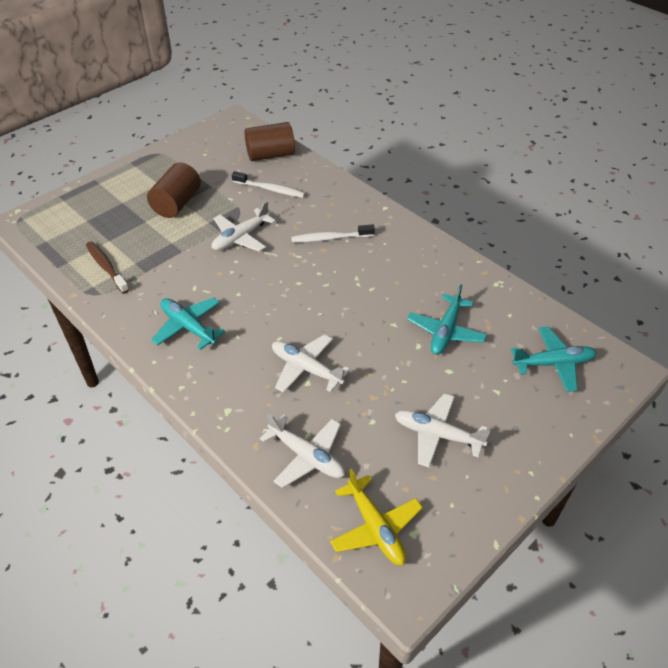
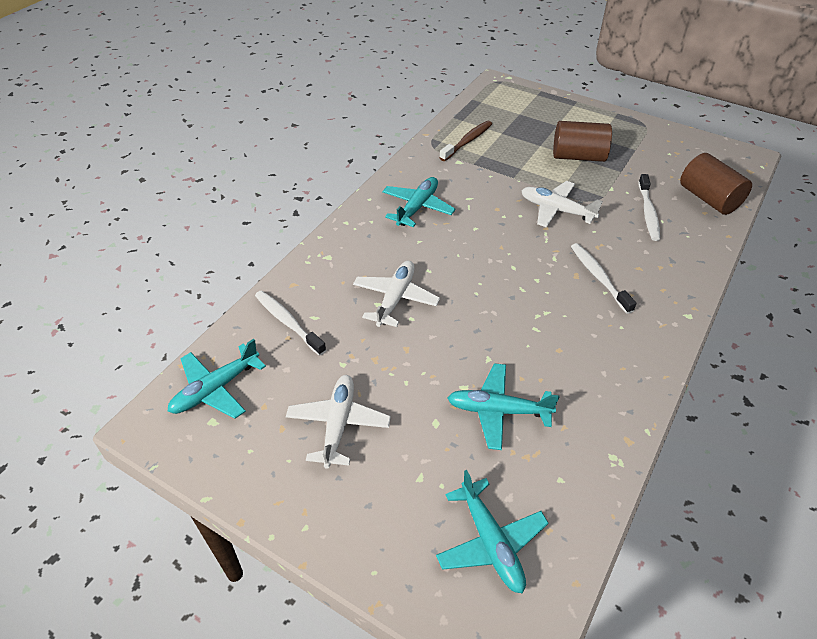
camera: 75 degrees right, 0 degrees up
(307, 456) = (288, 322): white plane -> white toothbrush
(375, 528) = (215, 389): yellow plane -> turquoise plane

